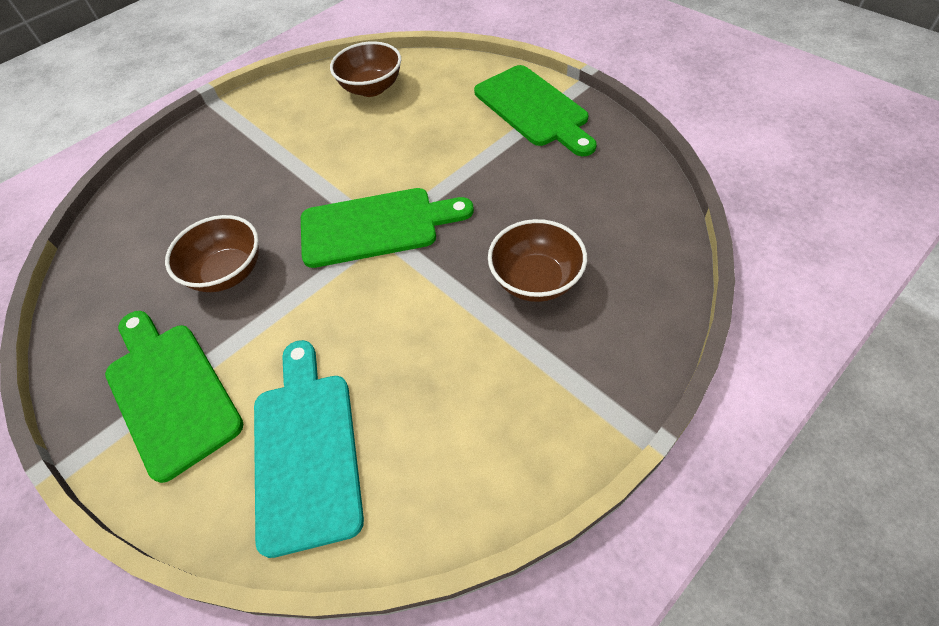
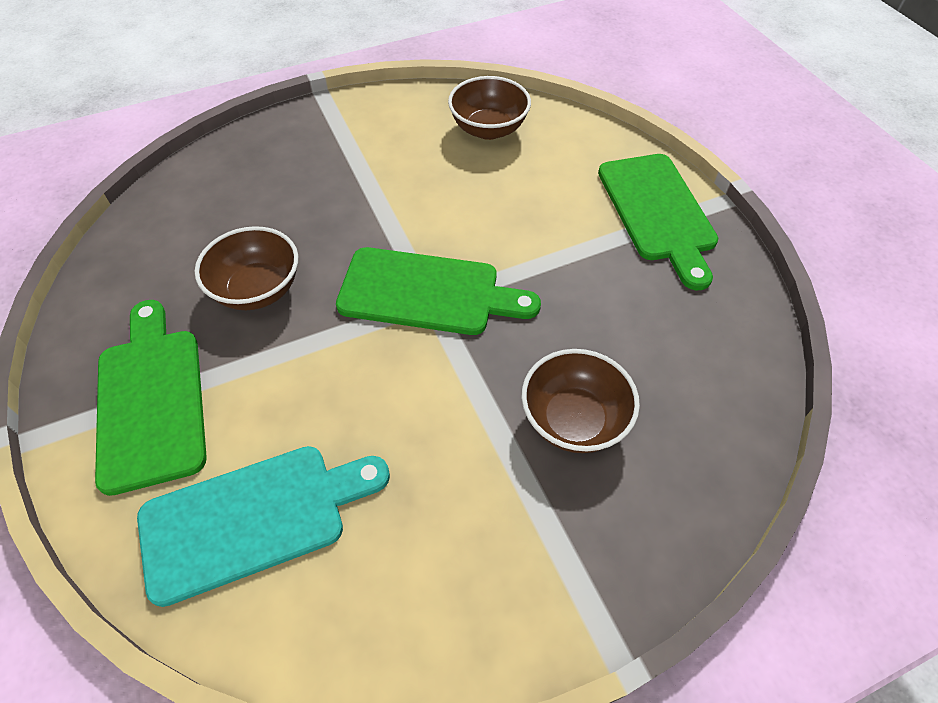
camera: 15 degrees right, 0 degrees up
(306, 450) = (253, 518): turquoise cutting board -> turquoise cutting board turned 60 degrees clockwise

